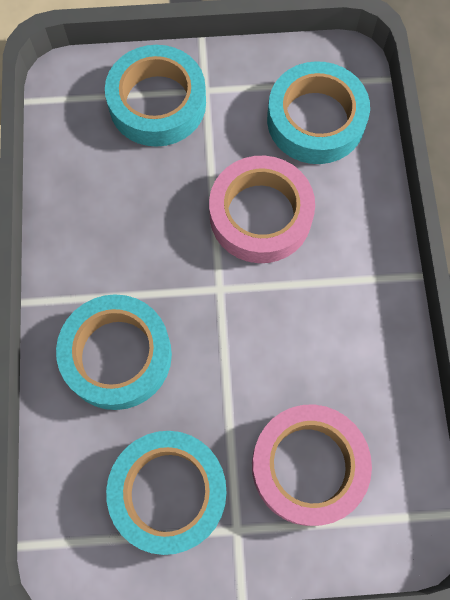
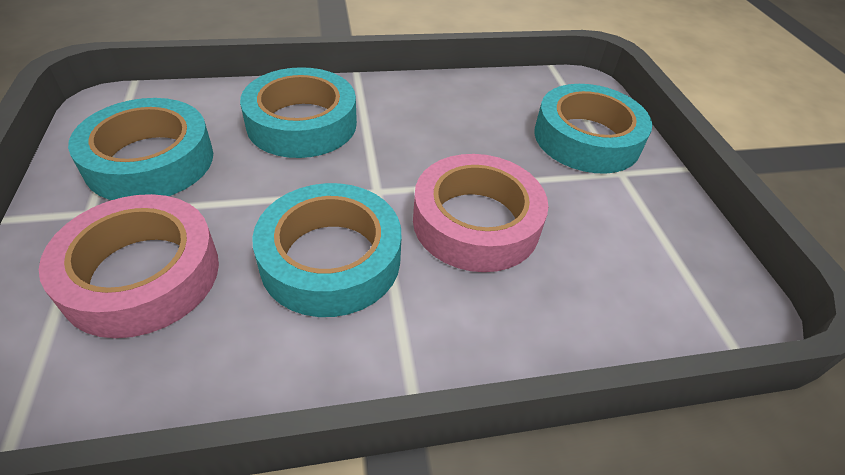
camera: 80 degrees right, 25 degrees down
(315, 120) = (630, 274): turquoise tape -> turquoise tape (331, 259)

